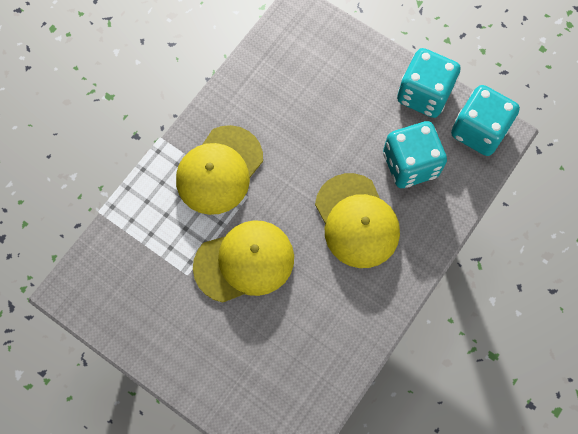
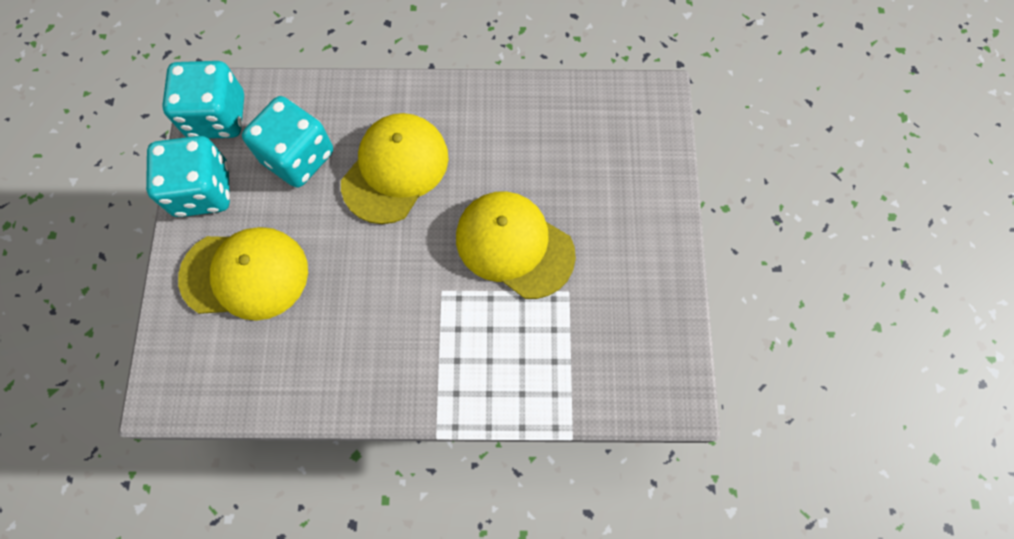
camera: 125 degrees left, 0 degrees up
(219, 170) = (431, 341): yellow cap -> yellow cap (245, 274)

